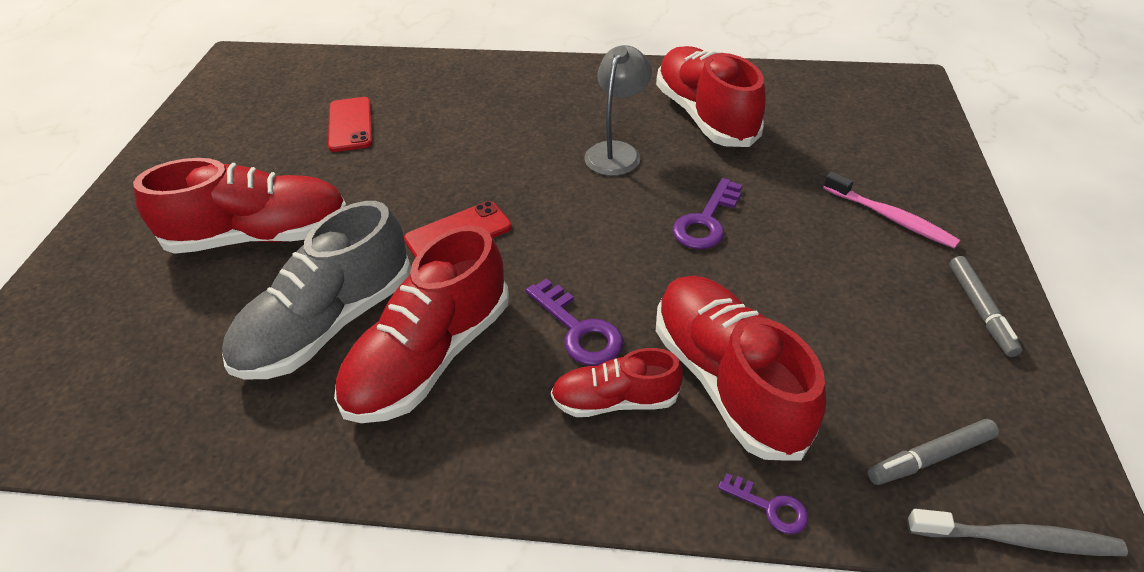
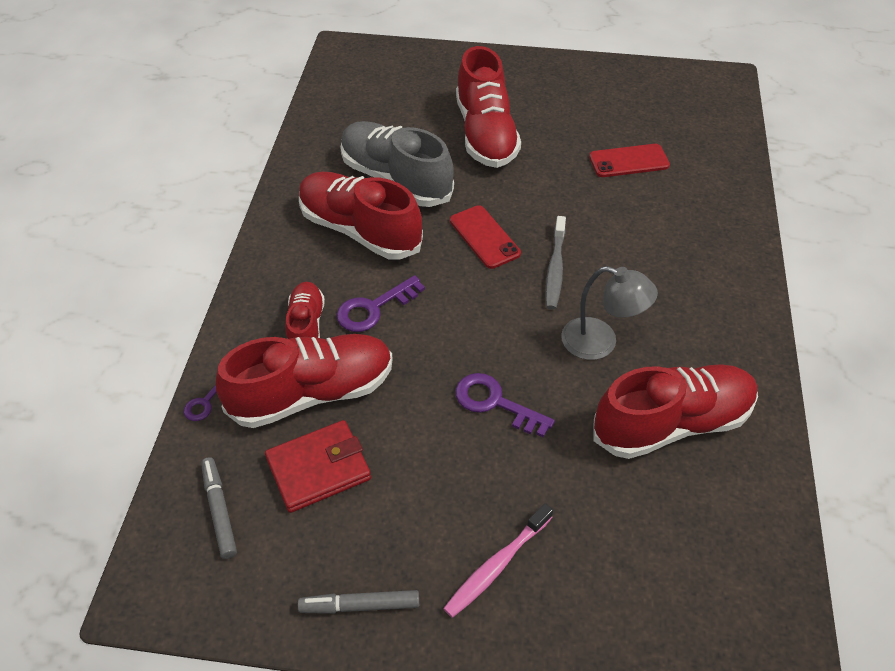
camera: 90 degrees right, 5 degrees up
(835, 361) = (319, 469): none -> red wallet
(1017, 539) = (144, 545): grey toothbrush -> grey toothbrush (555, 268)

